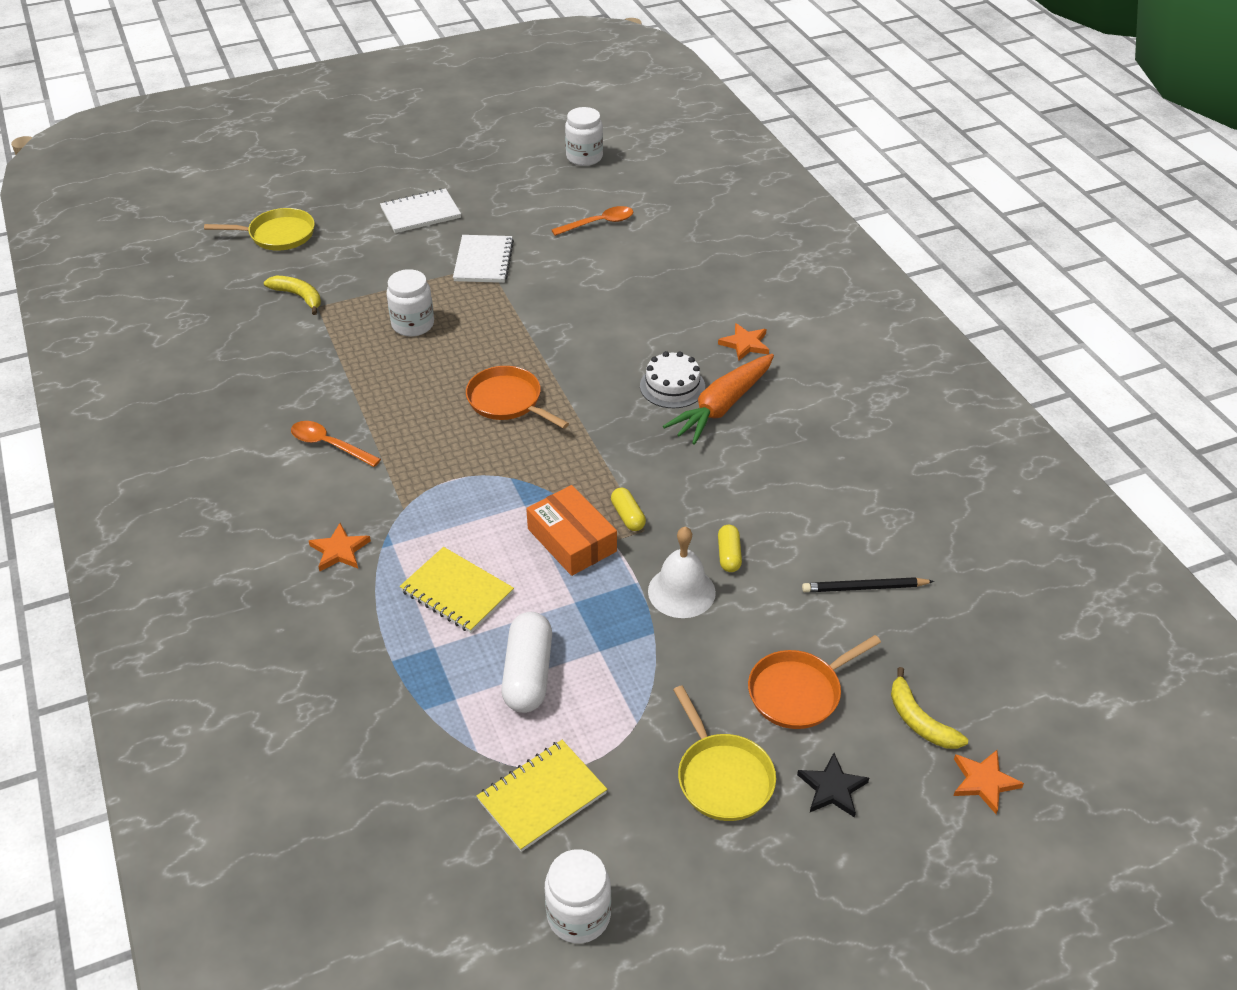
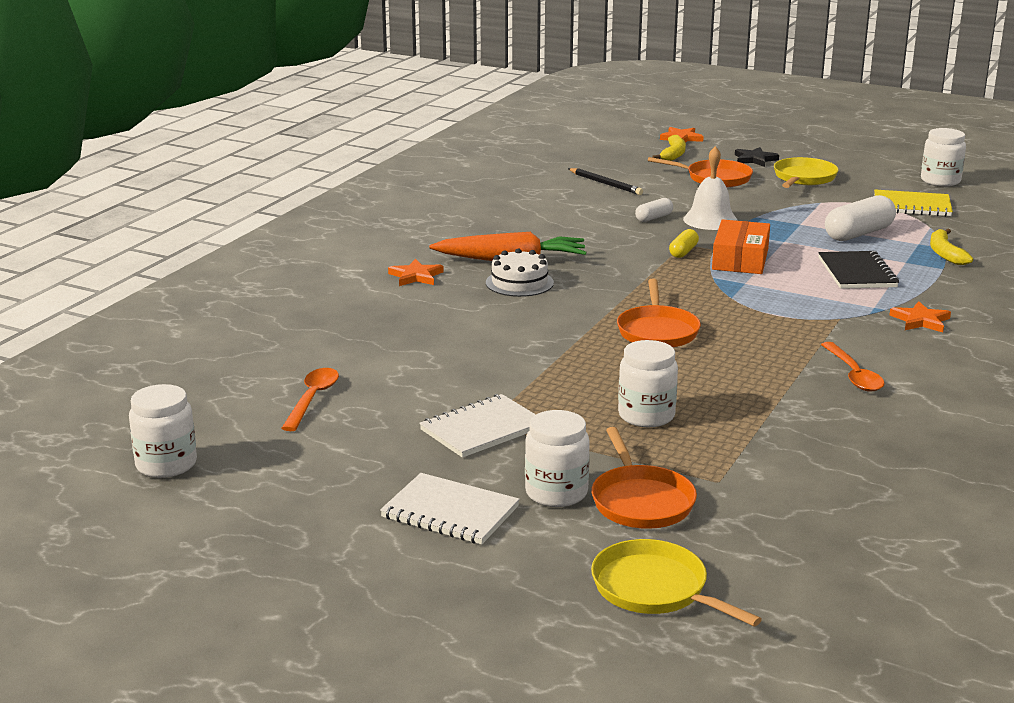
camera: 130 degrees left, 20 degrees down
(298, 296) = (726, 502): yellow banana -> yellow banana (945, 254)
(341, 271) = (640, 501): none -> orange pan
(388, 251) = (556, 493): none -> white jar
(457, 592) = (857, 273): yellow notebook -> black notebook
(599, 223) = (312, 399): orange spoon -> orange spoon turned 75 degrees clockwise
(729, 555) = (654, 218): yellow capsule -> white capsule

